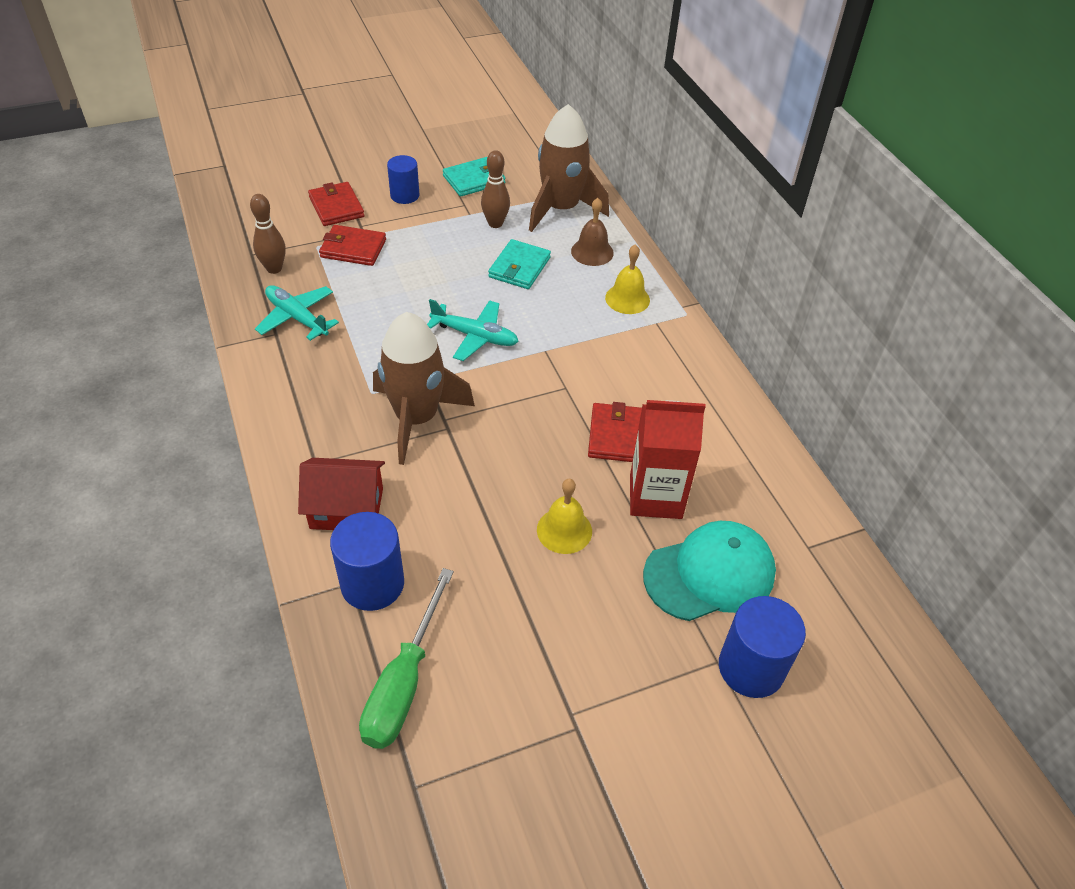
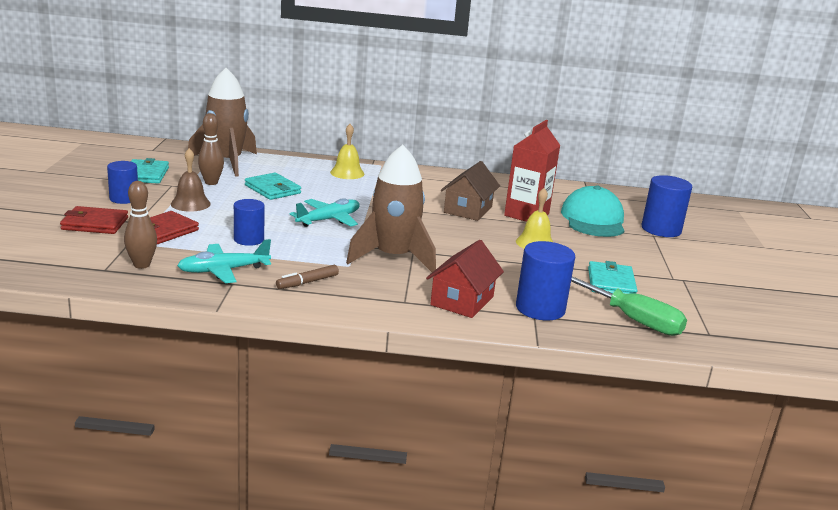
camera: 65 degrees left, 25 degrees down
(310, 379) = (307, 282): none -> brown marker
(378, 304) = (249, 239): none -> blue cylinder
(499, 641) = (611, 282): none -> turquoise wallet
(592, 252) = (287, 168): brown bell -> brown bell (190, 204)
(616, 435) = (468, 210): red wallet -> brown house

